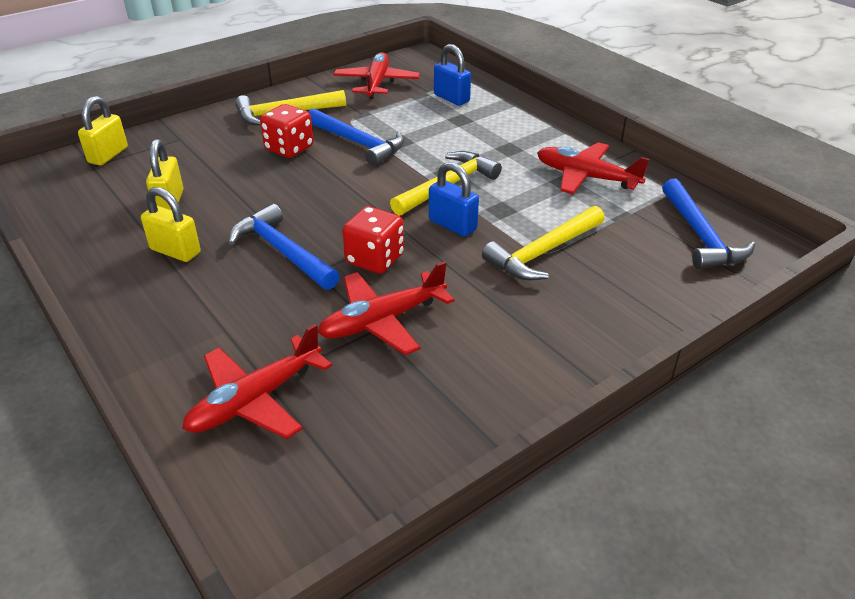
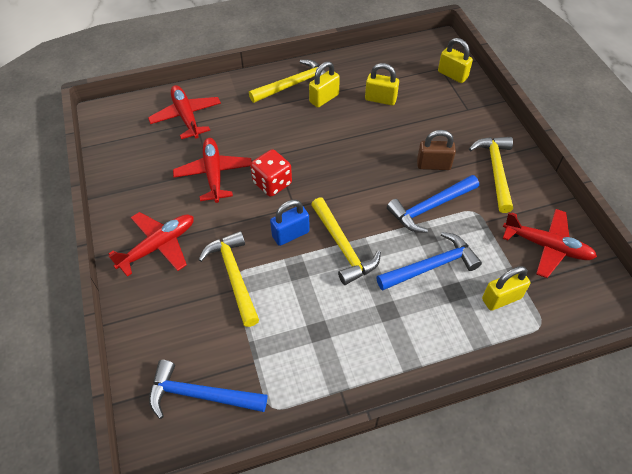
camera: 110 degrees right, 15 degrees up
(142, 290) = (293, 84): none -> yellow hammer
(282, 251) = (301, 142): blue hammer -> blue hammer (431, 266)
(289, 149) = (433, 165): red dice -> brown padlock
(451, 98) = (501, 298): blue padlock -> yellow padlock
(586, 177) = (318, 351): red plane -> red plane (158, 246)

